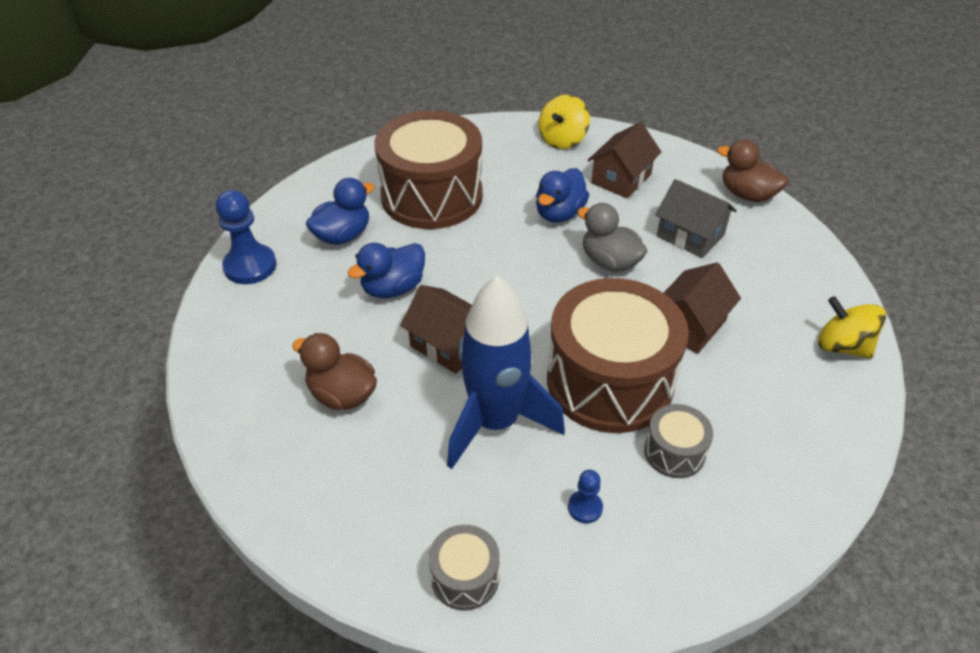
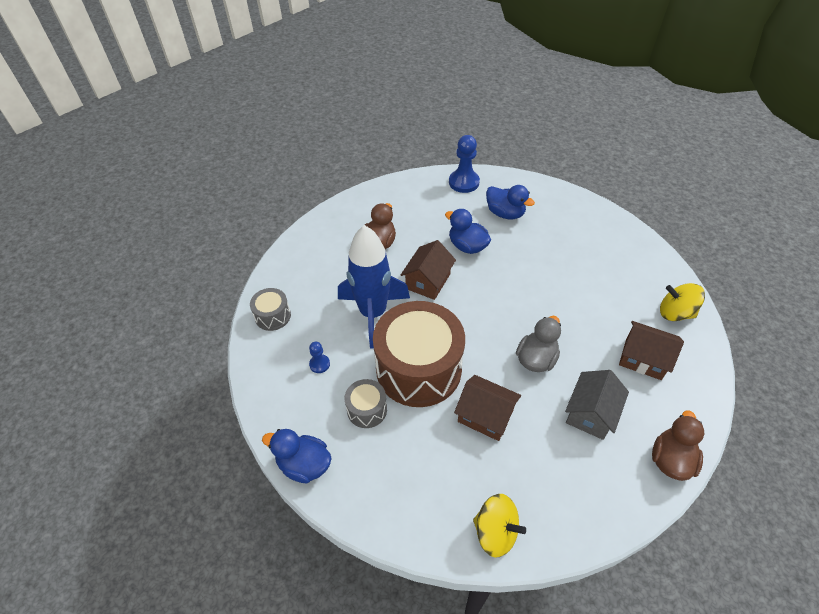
camera: 80 degrees right, 5 degrees up
(432, 196) = (564, 247): brown drum -> none
(559, 213) = (578, 322): blue duck -> blue duck (304, 465)
(842, 346) = (495, 532): yellow spinning top -> yellow spinning top turned 90 degrees clockwise

